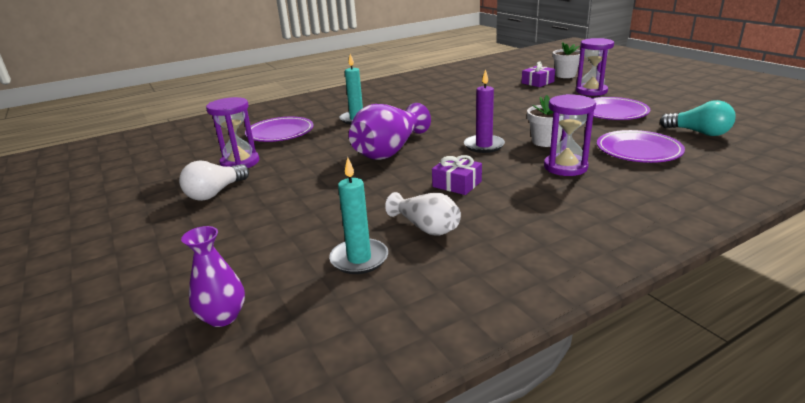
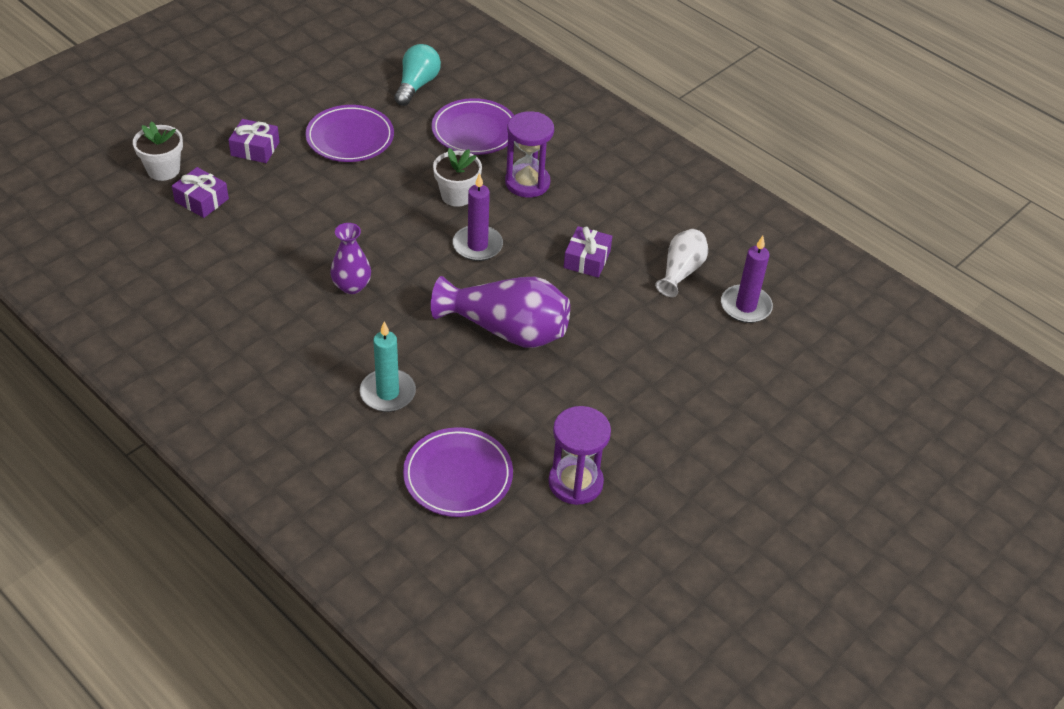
camera: 110 degrees left, 20 degrees up
(215, 193) = (665, 470): white light bulb -> none
(223, 317) = (851, 369): purple vase -> purple vase (351, 286)
(359, 259) = (745, 306): turquoise candle -> purple candle
(591, 91) = (255, 149): purple hourglass -> purple gift

